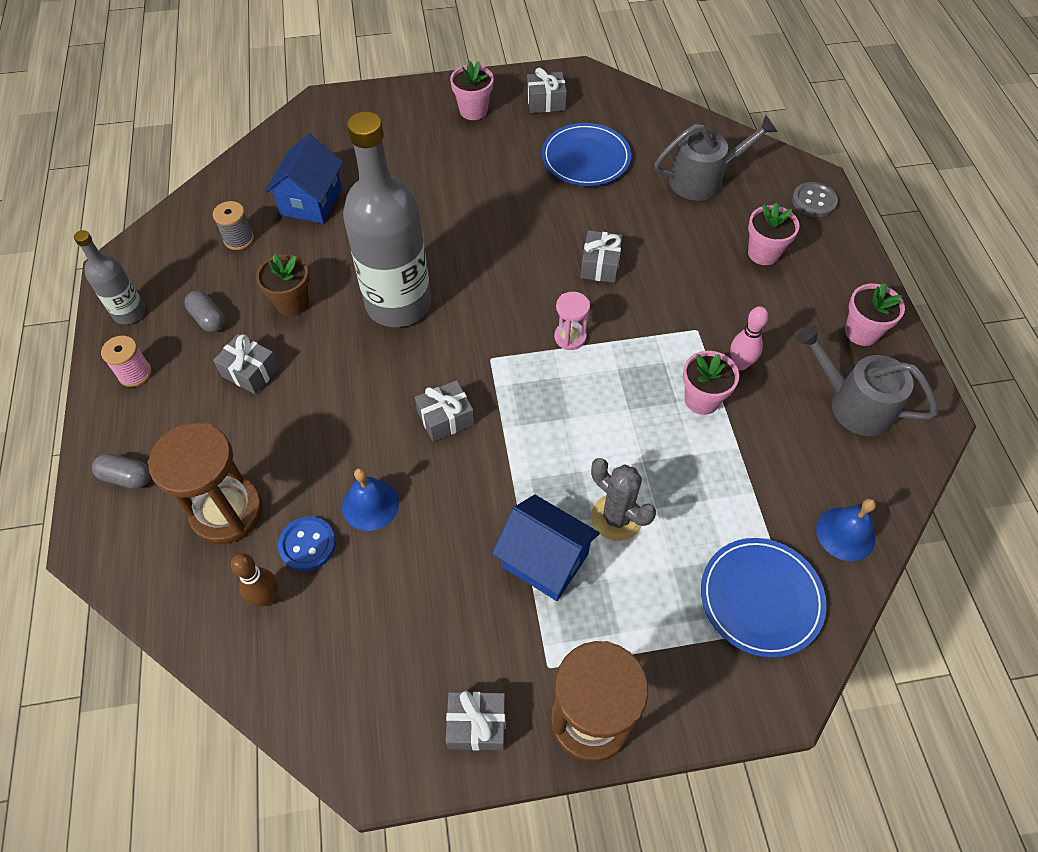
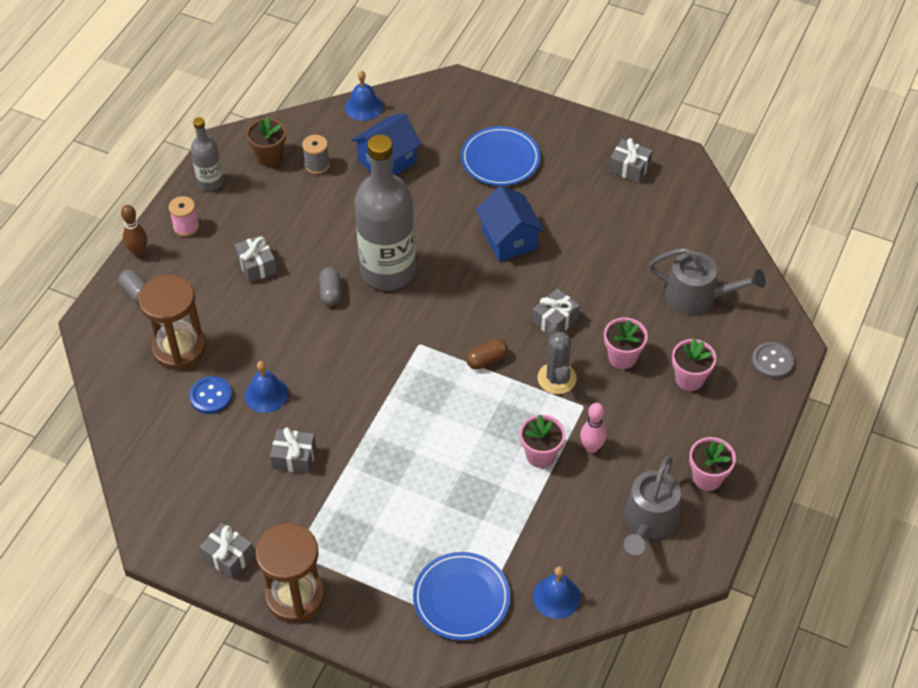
camera: 35 degrees right, 5 degrees down
(208, 319) = (256, 213): grey capsule -> grey capsule (331, 292)
(245, 163) = (364, 107): none -> blue bell
(267, 598) = (165, 413): brown bowling pin -> brown bowling pin (138, 252)
(292, 303) = (318, 231): brown flower pot -> brown flower pot (269, 157)
(446, 418) = (356, 367): grey gift -> grey gift (294, 457)
(473, 110) = (565, 147): pink flower pot -> pink flower pot (622, 357)
(544, 560) = (345, 492): blue house -> blue house (509, 239)
(570, 337) = (486, 360): pink hourglass -> brown capsule
(586, 158) = (619, 231): blue plate -> blue plate (500, 159)
(616, 517) = (413, 494): grey cactus -> grey cactus (556, 378)
(854, 404) = (649, 522): grey watering can -> grey watering can turned 135 degrees counterclockwise

